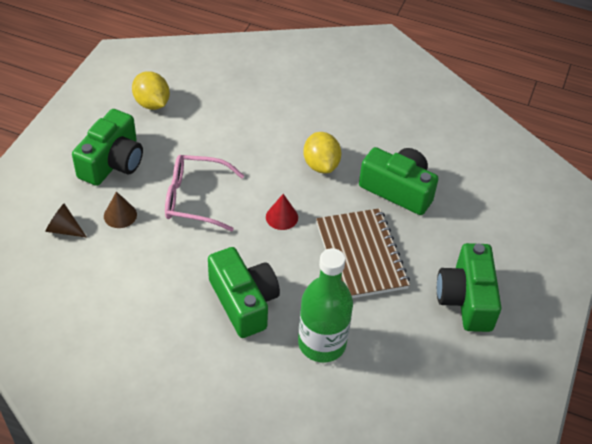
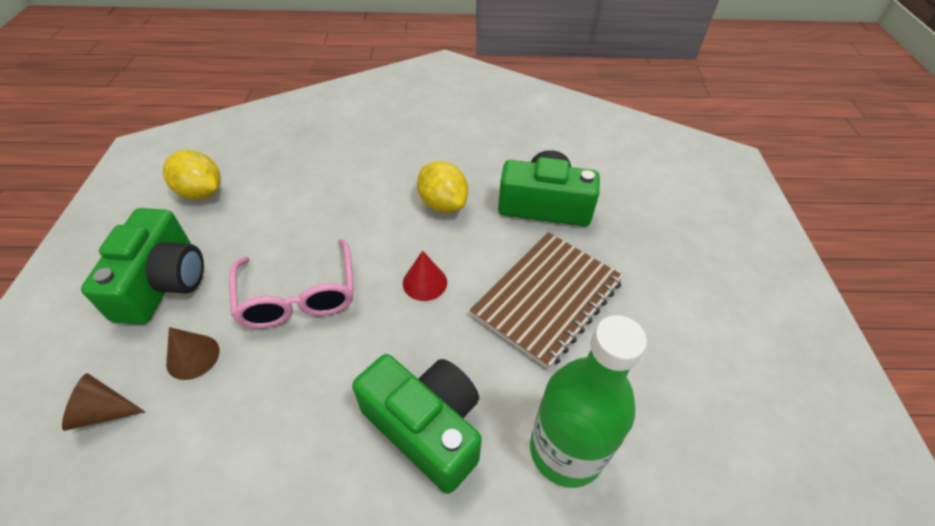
camera: 20 degrees left, 0 degrees up
(195, 199) = (298, 296): pink glasses -> pink glasses turned 90 degrees counterclockwise
(361, 255) = (547, 299): brown notebook -> brown notebook turned 75 degrees clockwise
(466, 299) = (700, 310): green camera -> none

